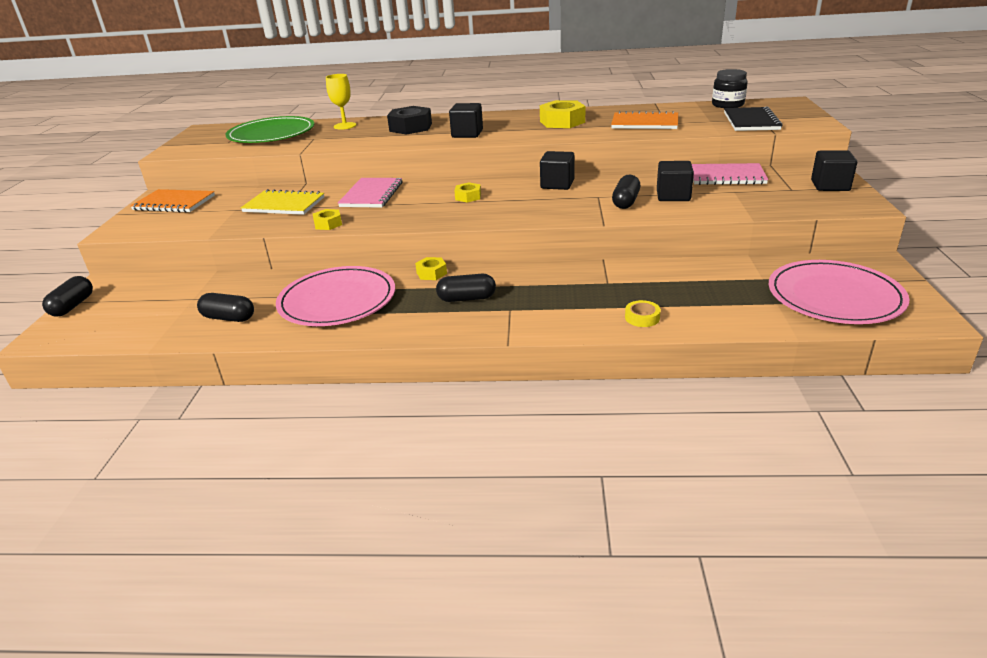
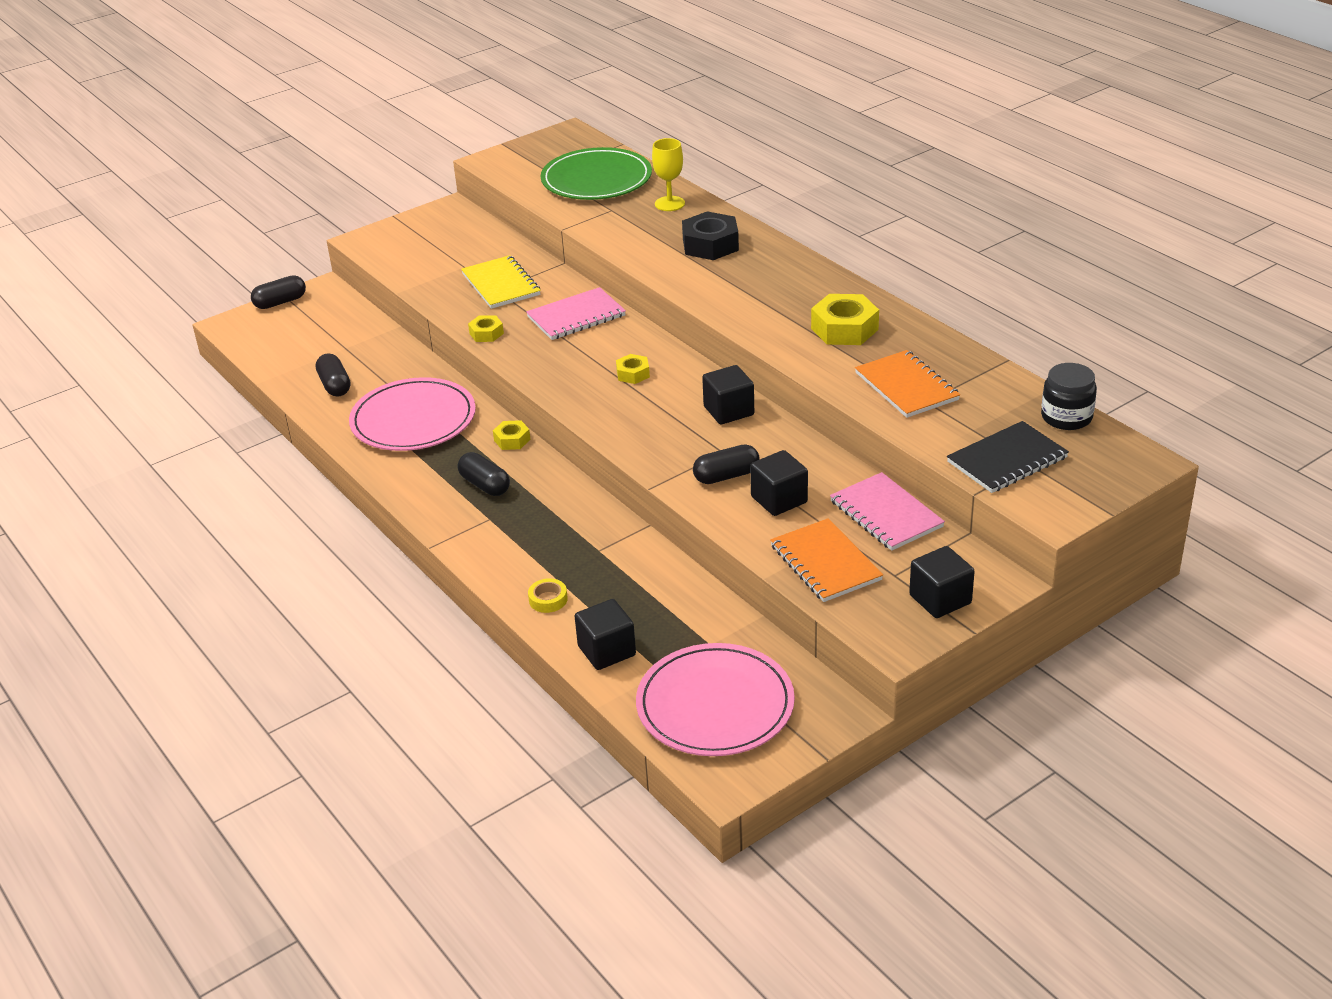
camera: 50 degrees right, 5 degrees up
(174, 203) = (443, 227): orange notebook -> orange notebook (825, 563)
(467, 134) = (729, 290): black cube -> black cube (606, 651)

